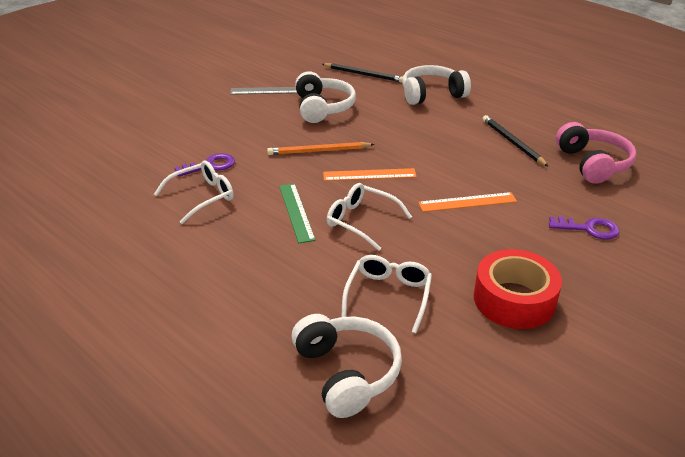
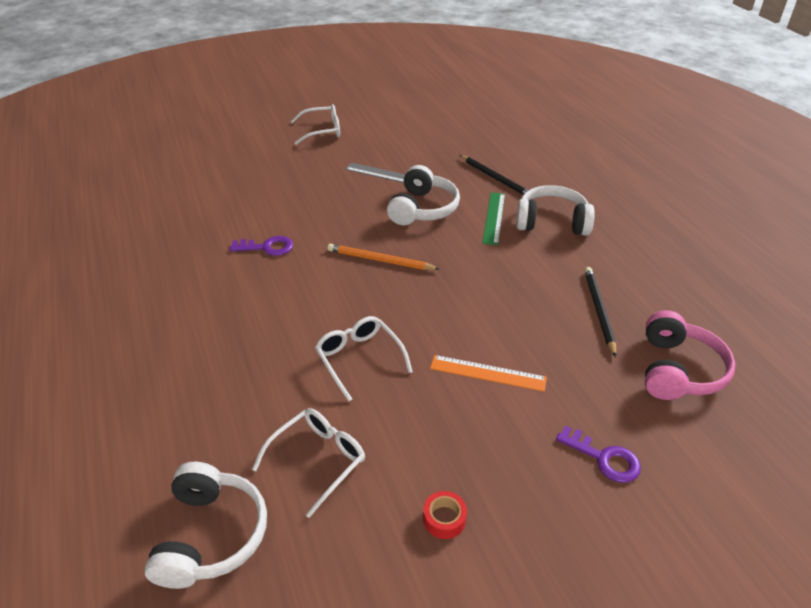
camera: 25 degrees right, 5 degrees up
(202, 197) = (234, 280): white glasses -> white glasses (322, 131)
(296, 212) = (305, 326): green ruler -> green ruler (494, 218)
(369, 175) = (409, 304): orange ruler -> none
(514, 300) = (444, 519): red tape -> red tape, size x0.44

